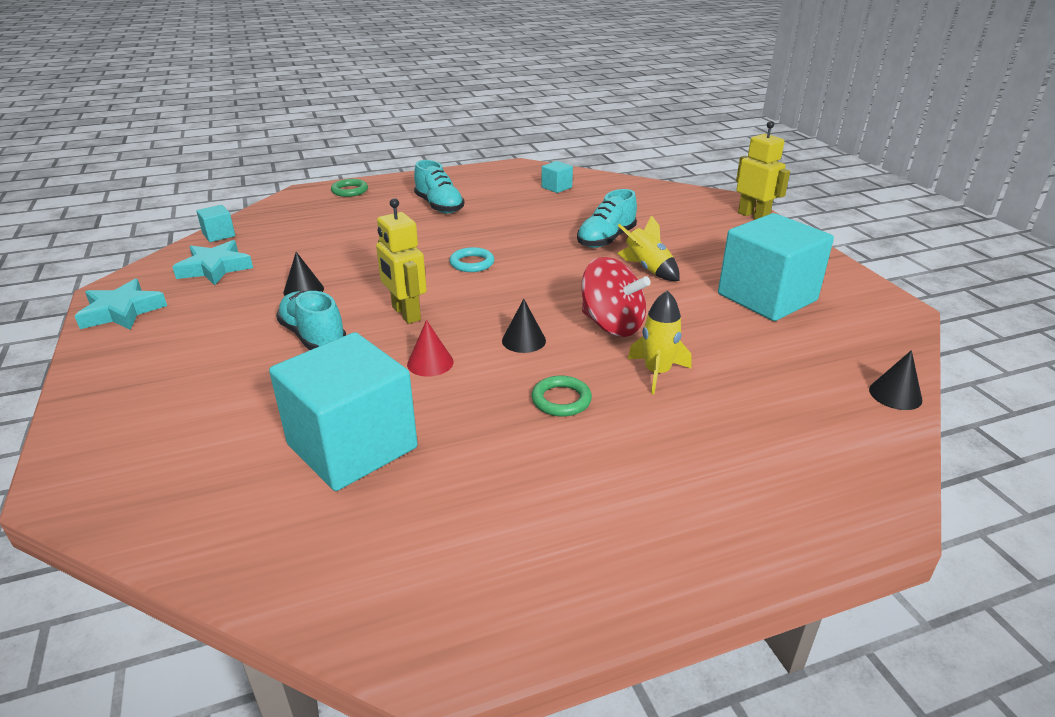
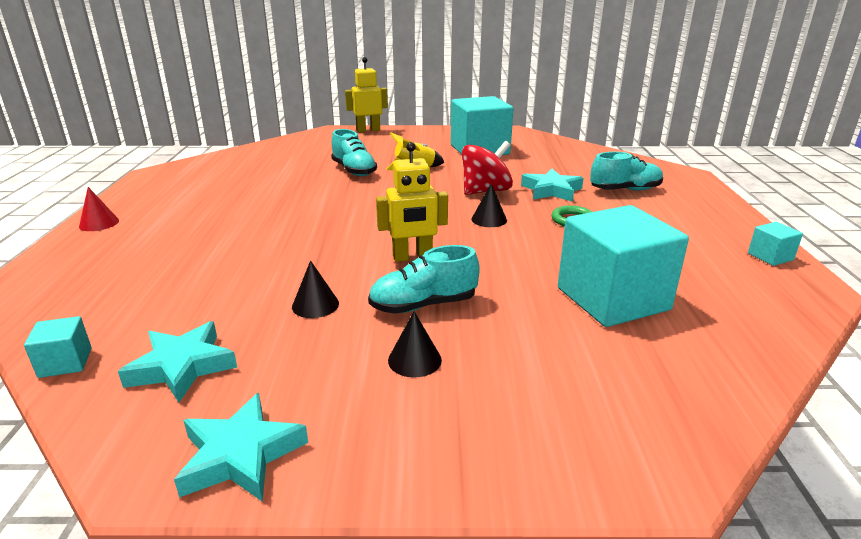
camera: 70 degrees left, 5 degrees down
(350, 191) = (66, 258): green ring -> none
(430, 363) = (503, 256): red cone -> red cone (99, 223)
(439, 206) = (194, 217): turquoise shoe -> turquoise shoe (625, 190)
(472, 263) = (342, 220): turquoise ring -> none
(556, 187) = (229, 169): turquoise cube -> turquoise cube (770, 257)
(657, 373) = (551, 190): yellow rocket -> turquoise star
(895, 394) = (593, 149): black cone -> black cone (414, 360)

